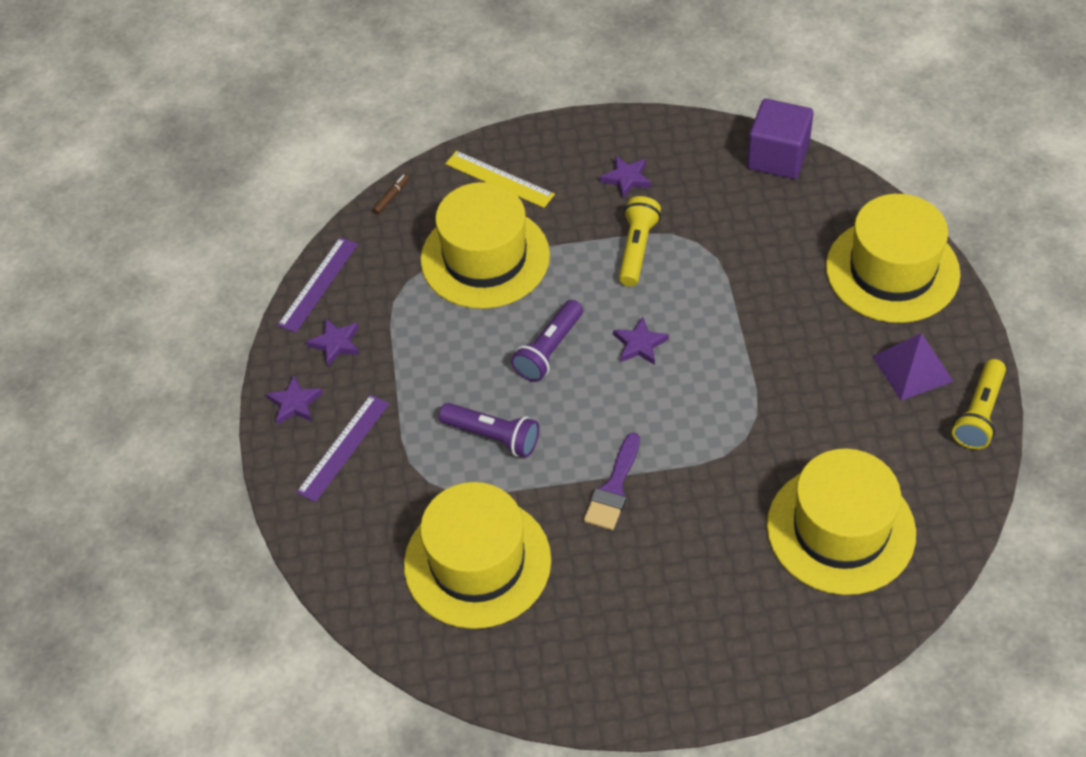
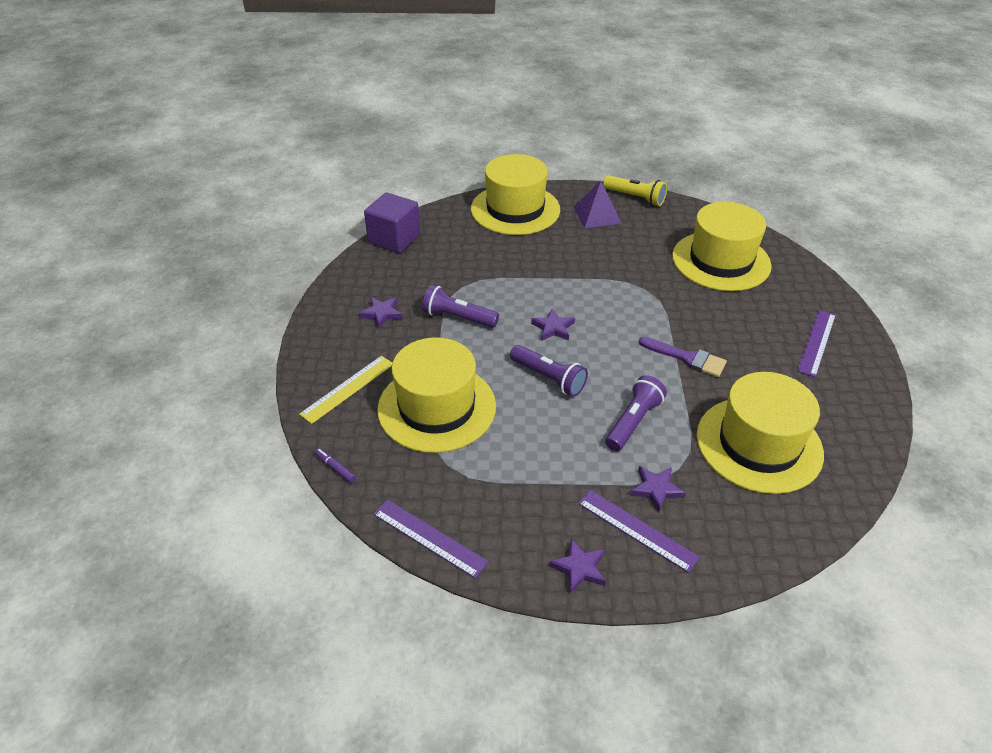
camera: 85 degrees left, 10 degrees down
(336, 343) = (510, 527): purple star -> purple star (656, 489)
(391, 197) = (335, 468): brown marker -> purple marker
(637, 249) = (458, 317): yellow flashlight -> purple flashlight
(679, 642) = (817, 342): none -> purple ruler

